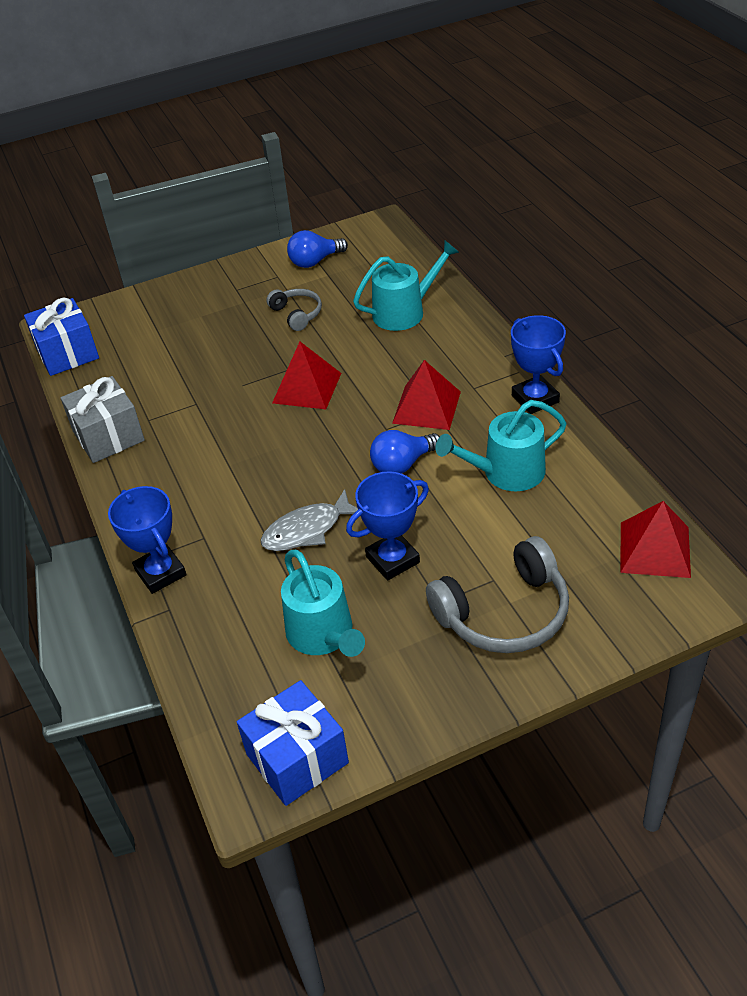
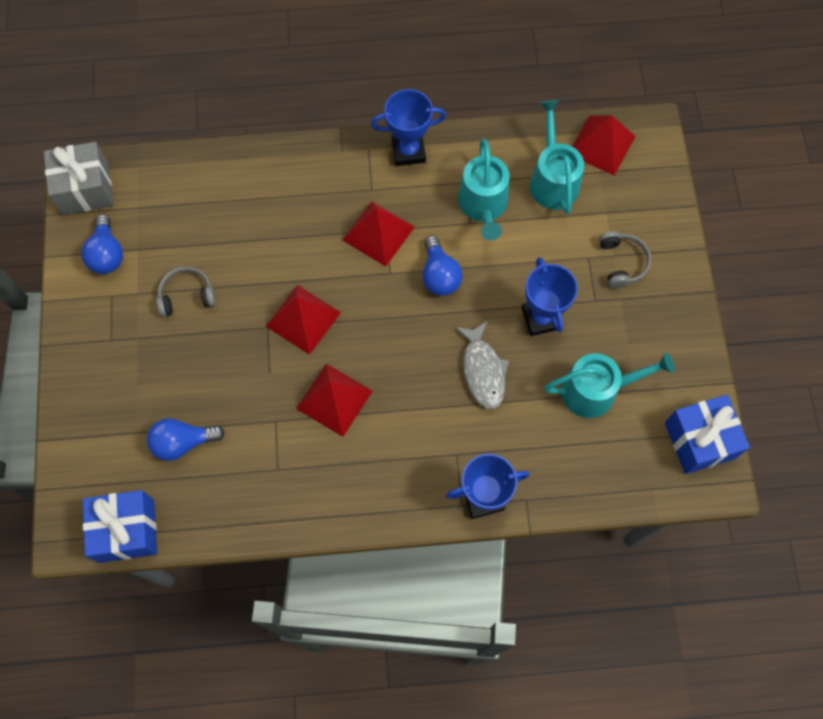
camera: 75 degrees left, 25 degrees up
(108, 436) = (283, 511): grey gift -> grey gift (85, 189)
(156, 357) = (183, 442): none -> blue light bulb
(231, 433) = (334, 399): none -> red pyramid
(404, 312) = (237, 204): turquoise watering can -> turquoise watering can (553, 180)
(504, 613) = (622, 262): grey headphones -> grey headphones, size x0.56

